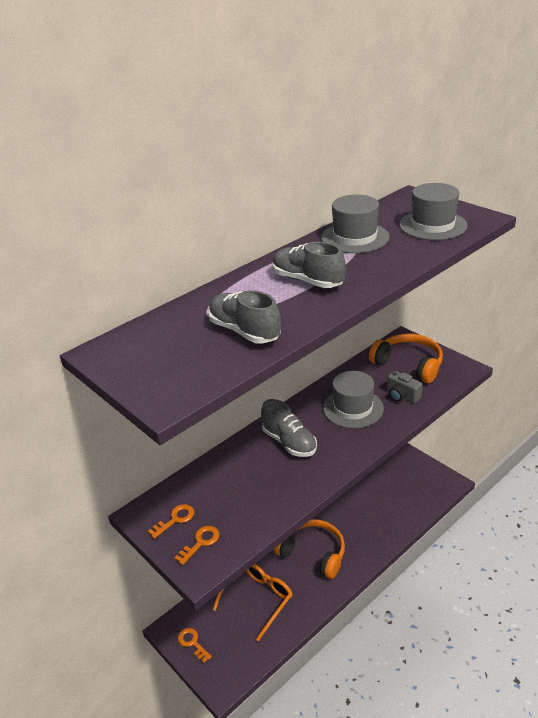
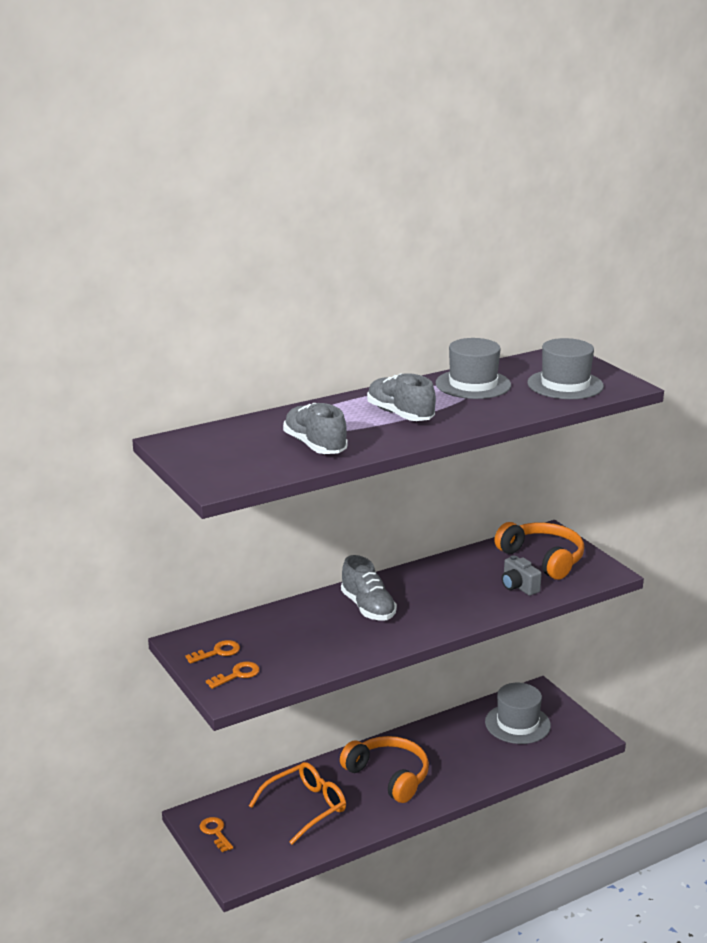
camera: 10 degrees right, 10 degrees down
(353, 408) = (455, 589): grey hat -> grey hat (517, 724)

